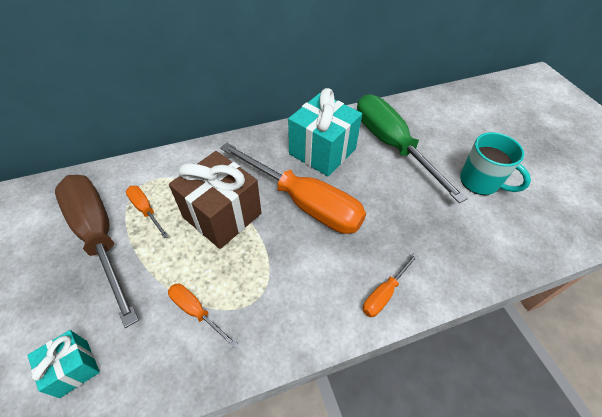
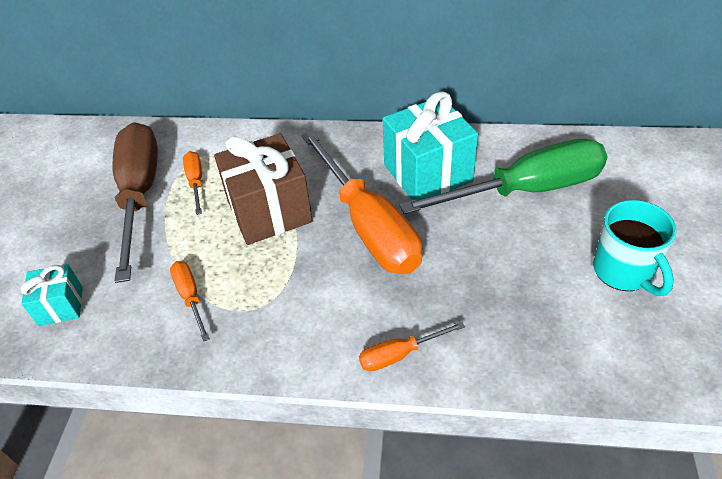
camera: 30 degrees right, 5 degrees down
(391, 145) = (526, 190): green screwdriver -> green screwdriver turned 75 degrees clockwise

